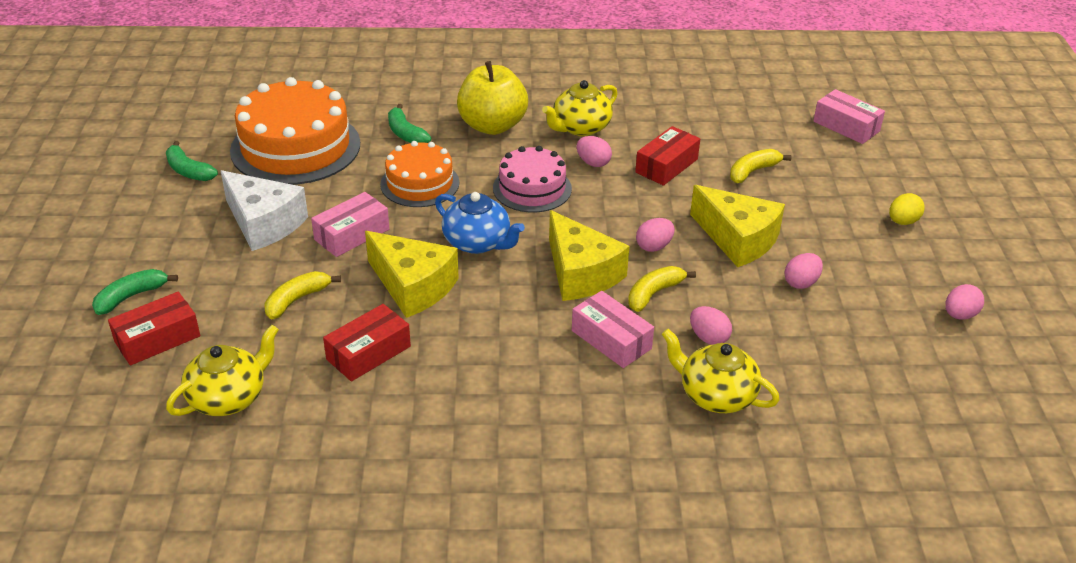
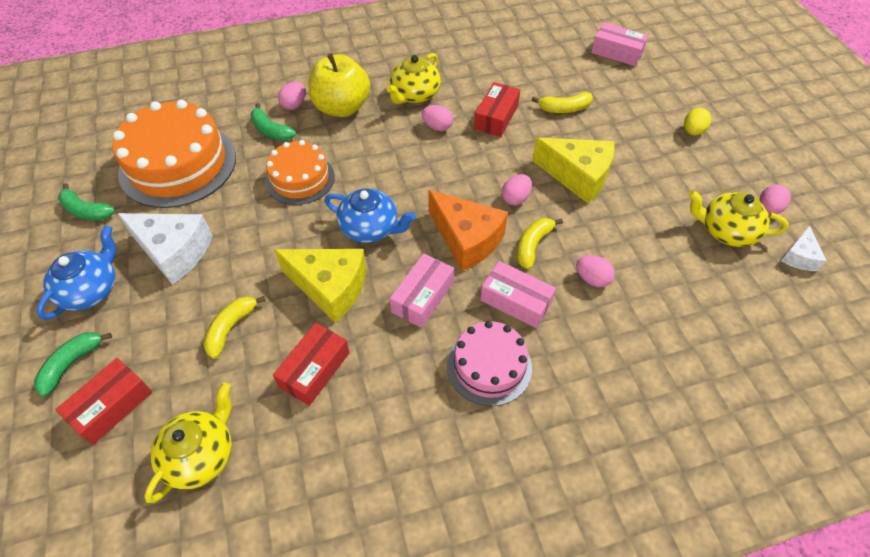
camera: 15 degrees left, 15 degrees up
(170, 239) = (91, 290): none -> blue teapot
(352, 234) = (258, 245): pink box -> pink box (422, 297)
(532, 188) = (396, 163): pink cake -> pink cake (489, 366)
(581, 273) = (467, 239): yellow cheese -> orange cheese
(716, 395) = (619, 336): yellow teapot -> yellow teapot (726, 231)
(753, 171) = (564, 109): yellow banana -> yellow banana turned 135 degrees counterclockwise
(801, 283) = (641, 207): pink egg -> pink egg (294, 105)
(974, 368) = (799, 257): none -> white cheese

